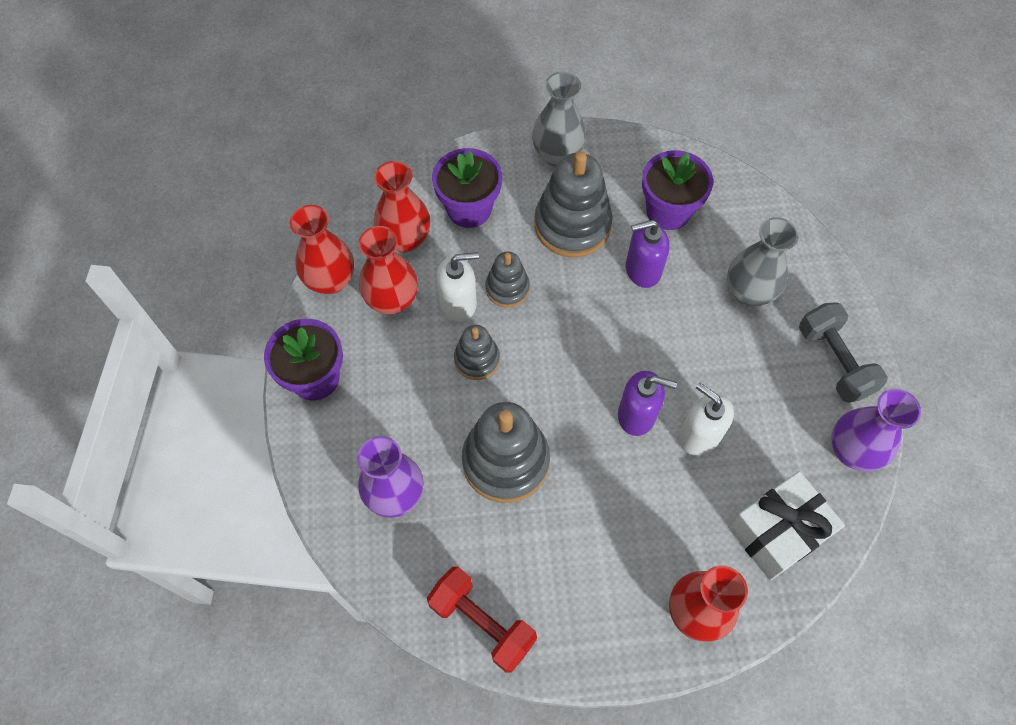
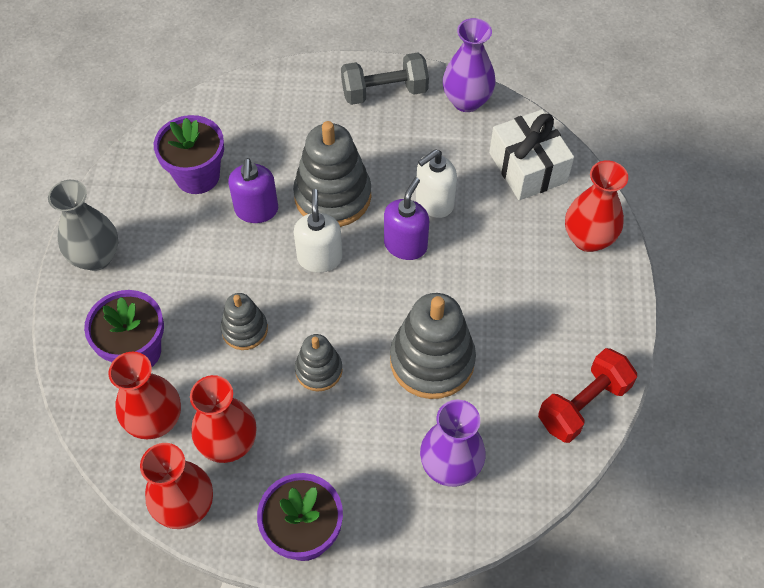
camera: 80 degrees left, 5 degrees down
(459, 303) = (250, 378): white soap dispenser -> white soap dispenser (319, 258)
(572, 225) = (187, 259): grey stacking toy -> grey stacking toy (333, 196)
(749, 292) = (303, 134): grey vase -> none

